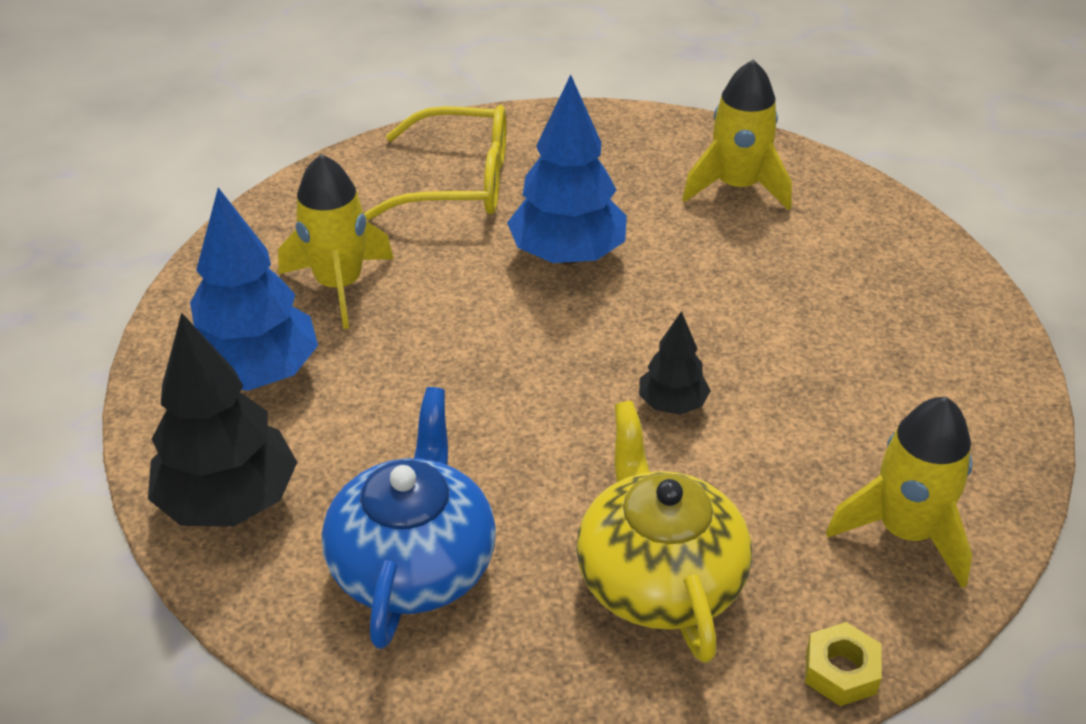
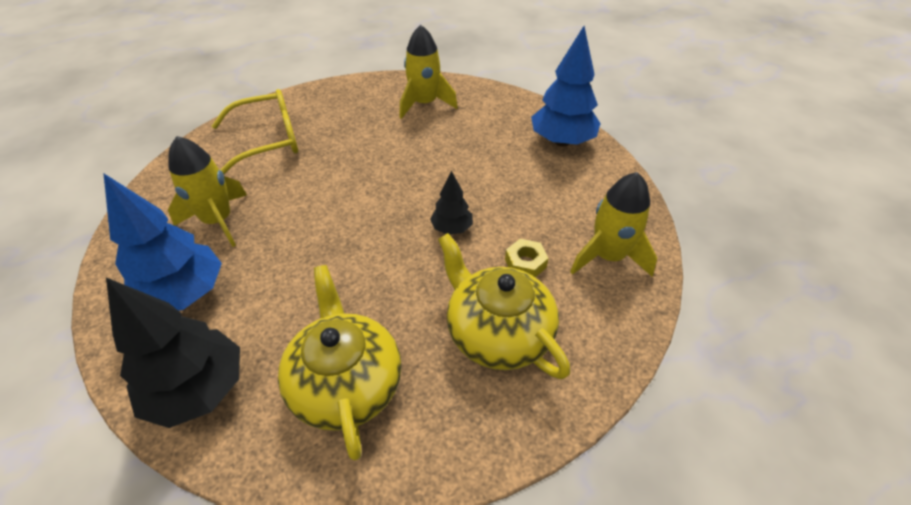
camera: 25 degrees left, 5 degrees up
(414, 563) = (346, 383): blue teapot -> yellow teapot
(567, 255) = (351, 164): blue tree -> blue tree (562, 141)
(841, 671) = (623, 349): yellow nut -> yellow nut (525, 263)

